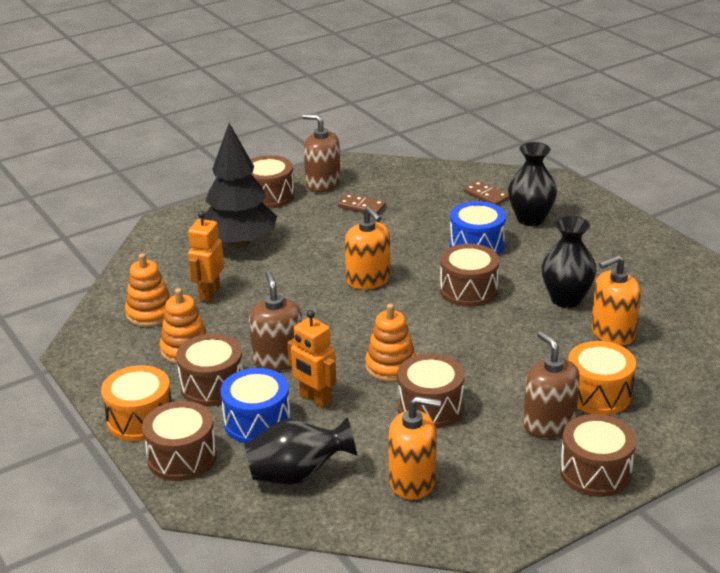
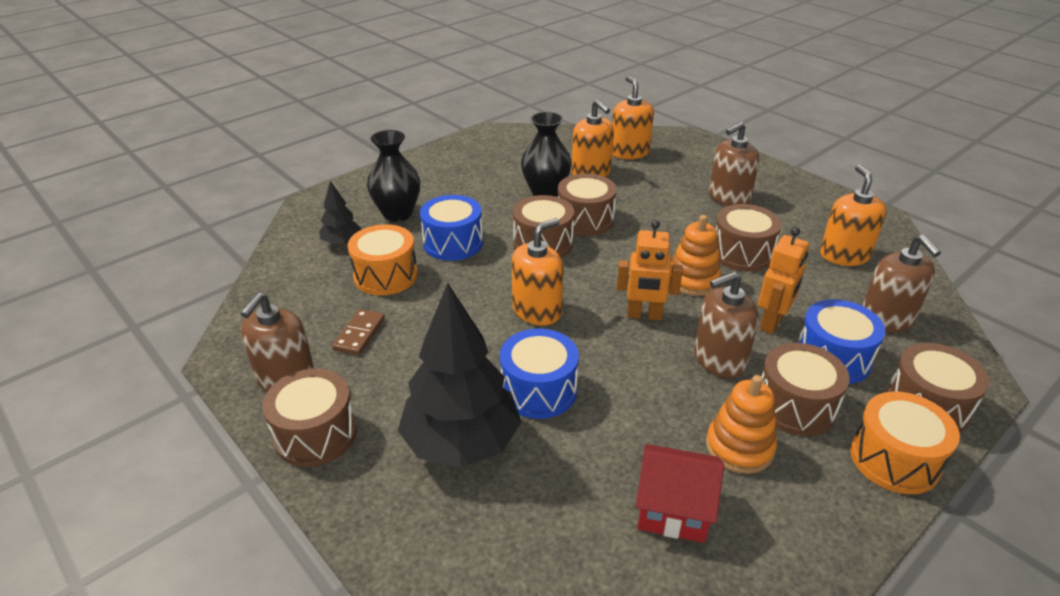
camera: 100 degrees left, 5 degrees up
(150, 313) = (673, 509): orange stacking toy -> red house
(209, 293) = (602, 451): orange robot -> orange robot (644, 315)
(276, 274) = (538, 390): none -> blue drum
(298, 474) = (886, 319): black vase -> brown soap dispenser
(486, 195) = (342, 242): brown domino -> black tree
(595, 472) = (772, 179): brown drum -> brown drum (585, 220)
(598, 394) = (678, 178): orange drum -> orange drum (385, 276)
(667, 367) = (629, 152): none -> orange soap dispenser

